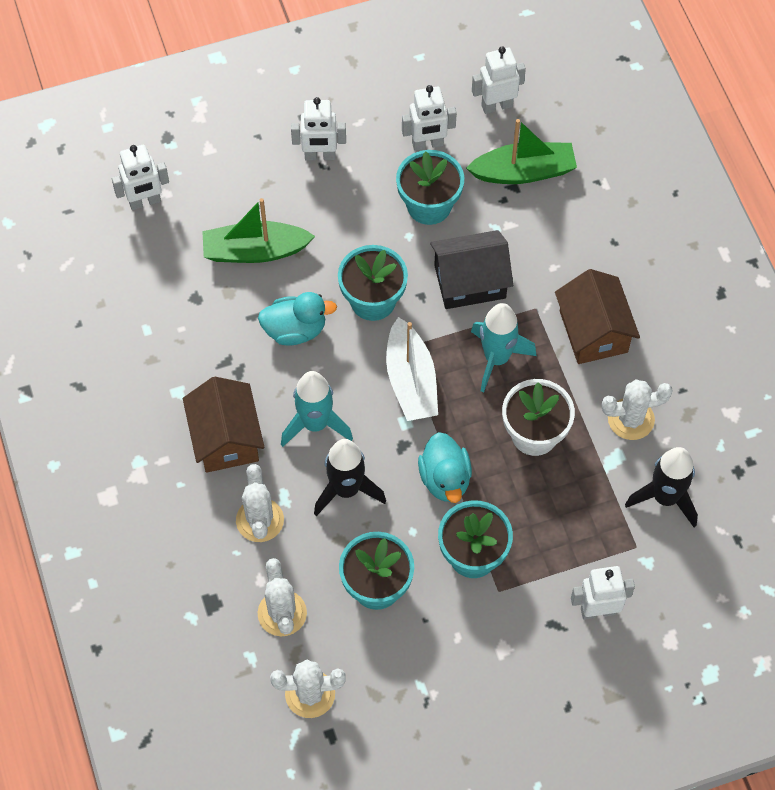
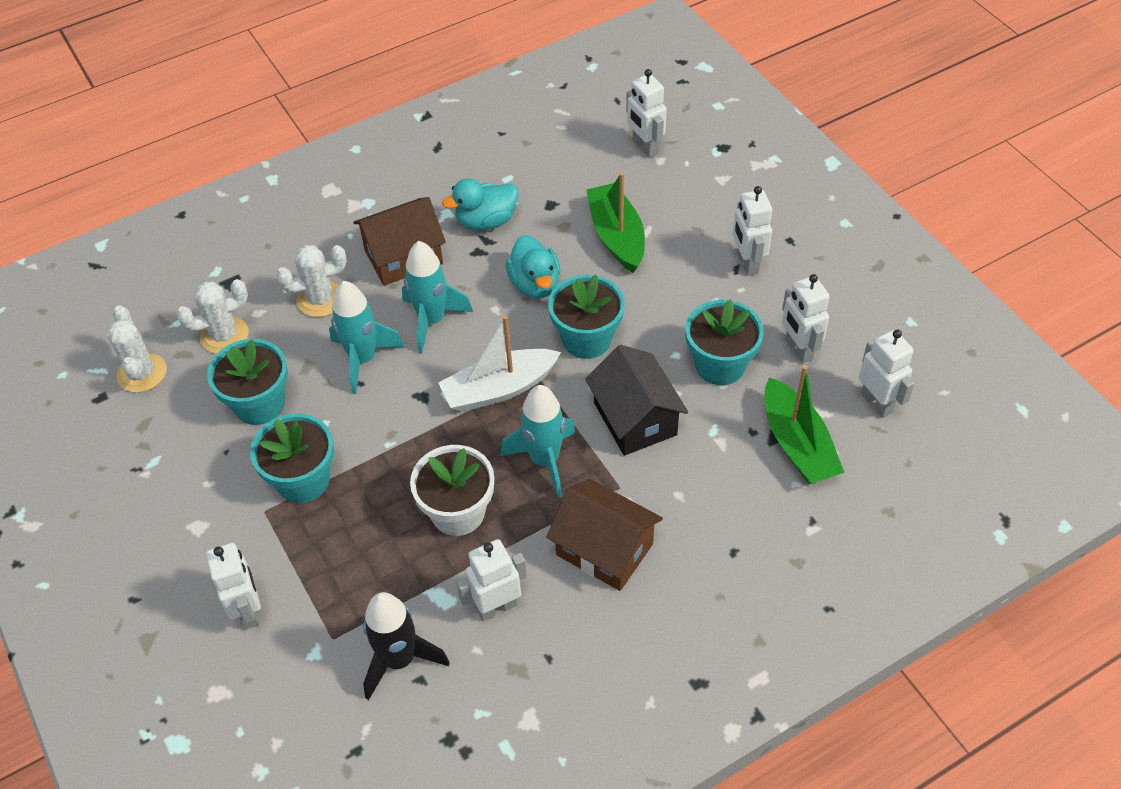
camera: 80 degrees right, 10 degrees down
(346, 490) = (363, 359): black rocket -> turquoise rocket
(445, 479) = (388, 439): turquoise duck -> turquoise duck (486, 221)
(593, 331) = (604, 549): brown house -> brown house turned 60 degrees clockwise
(631, 419) = (496, 607): white cactus -> white robot

